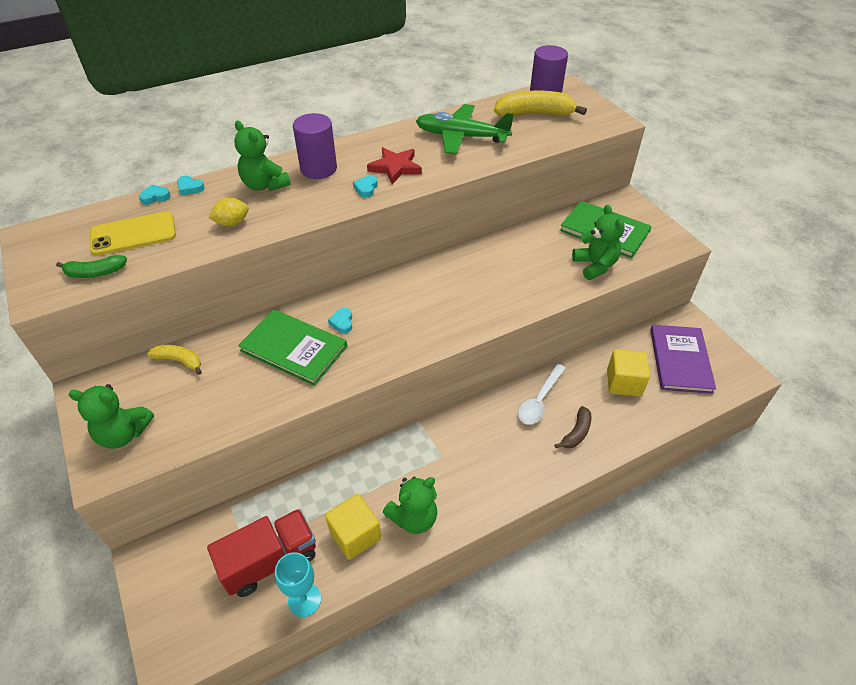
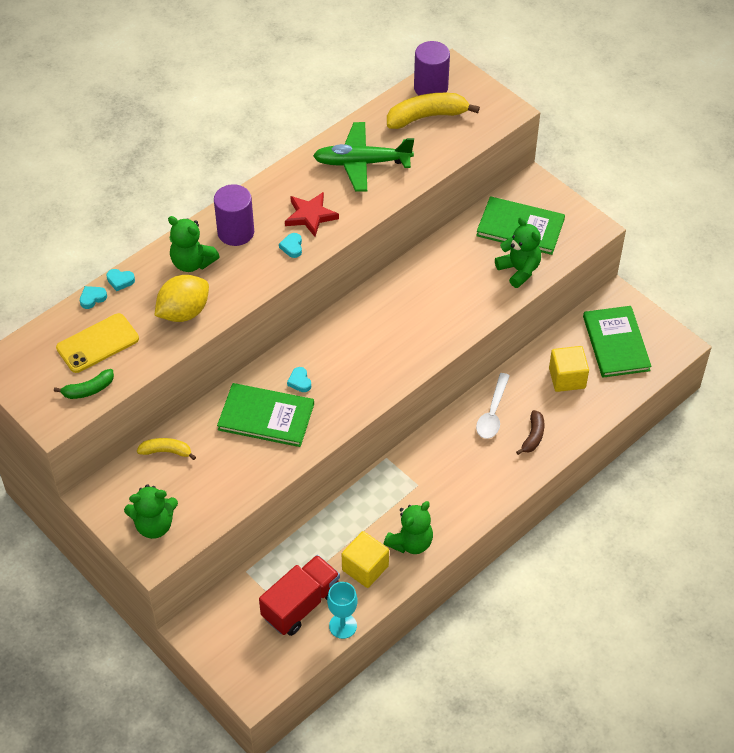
camera: 15 degrees left, 5 degrees up
(232, 223) = (184, 312): yellow lemon -> yellow lemon, size x1.70
(680, 360) = (616, 343): purple book -> green book

